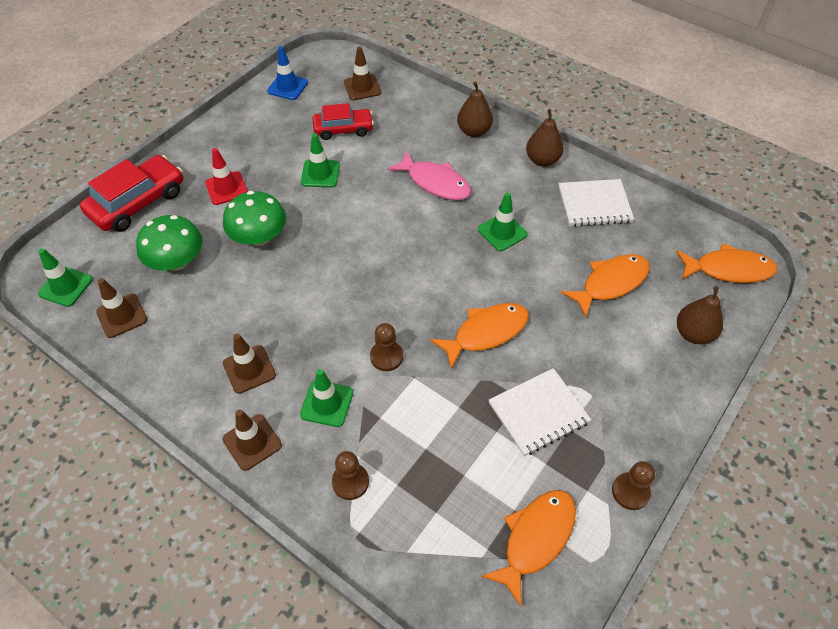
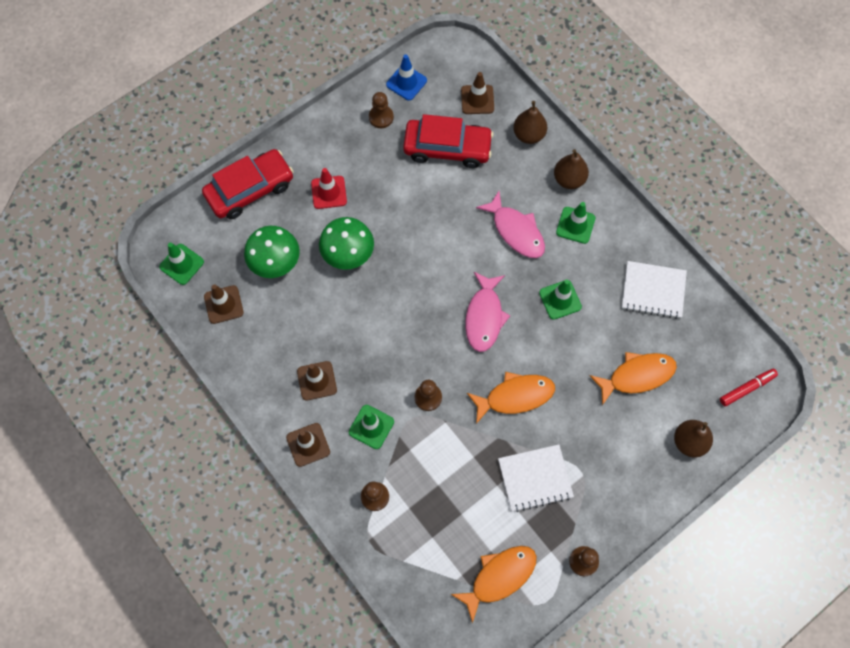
camera: 15 degrees right, 15 degrees up
(268, 117) = (381, 117): none -> brown pawn
(320, 174) = (415, 196): green traffic cone -> green traffic cone (575, 225)
(343, 129) = (447, 148): red car -> red car, size x1.53
(426, 264) = (484, 317): none -> pink fish
(542, 160) = (622, 229): brown pear -> brown pear (528, 135)
(728, 269) = (747, 388): orange fish -> red marker

